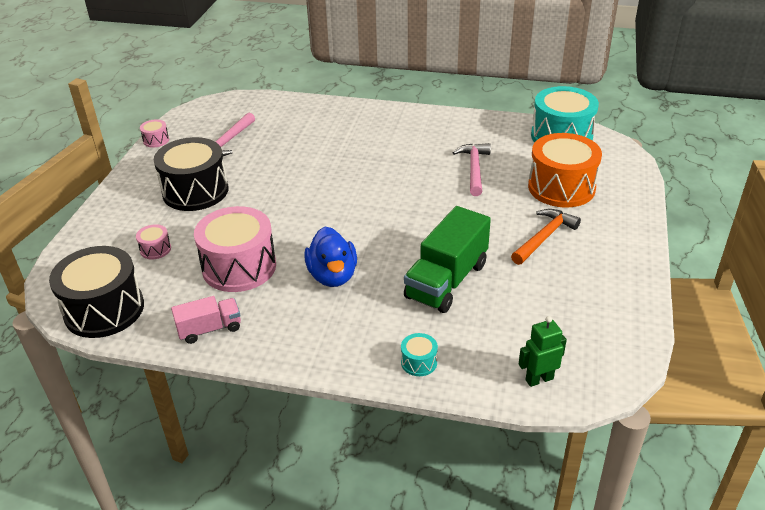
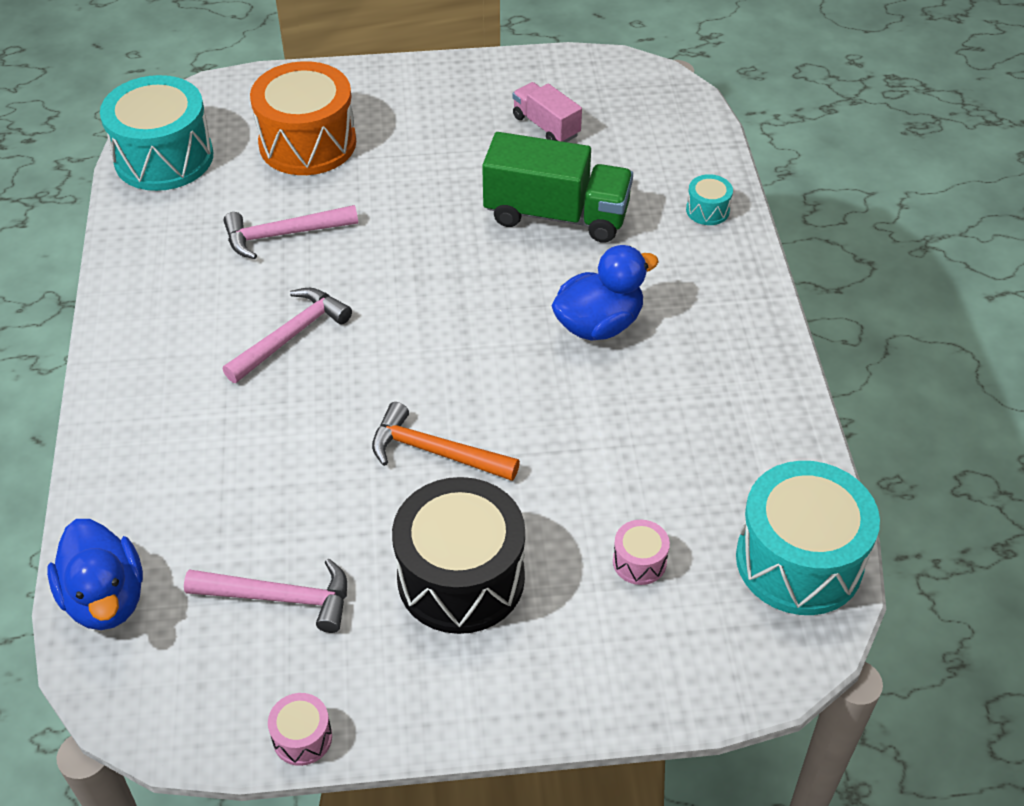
camera: 110 degrees left, 10 degrees up
(104, 309) = (799, 560): black drum -> turquoise drum
(209, 329) = (765, 417): pink truck -> pink truck (546, 126)
(239, 267) = (629, 434): pink drum -> none
(262, 103) = (106, 599): none -> blue duck
(389, 162) = (291, 336): none -> pink hammer
(539, 379) = (679, 120): green robot -> none
(544, 237) = (430, 145): orange hammer -> orange hammer (435, 452)

